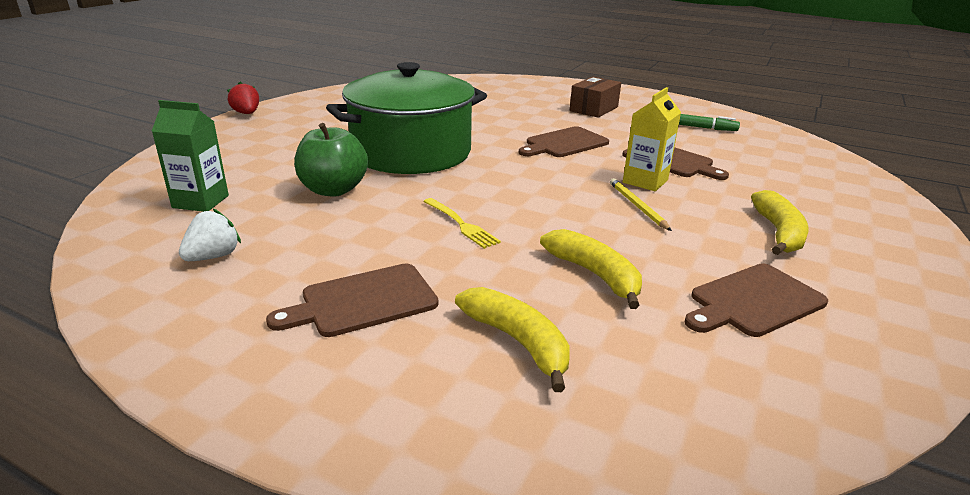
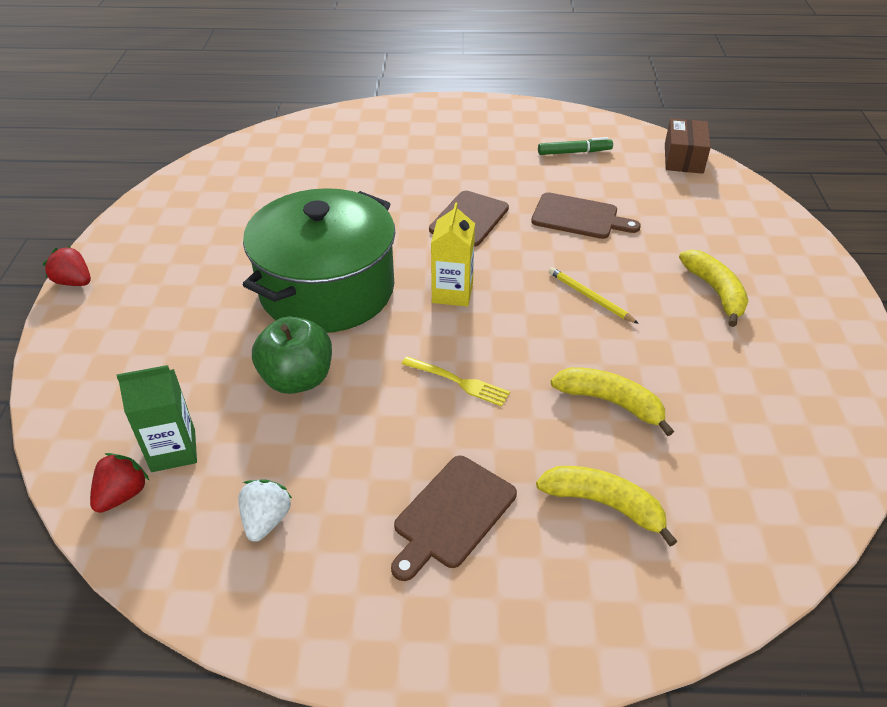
camera: 25 degrees left, 15 degrees up
(138, 213) = (122, 495): none -> red strawberry
(594, 109) = (456, 150): brown box -> brown box (683, 158)
(645, 181) = (575, 257): yellow carton -> yellow carton (452, 293)
(753, 301) = (738, 385): brown cutting board -> none

